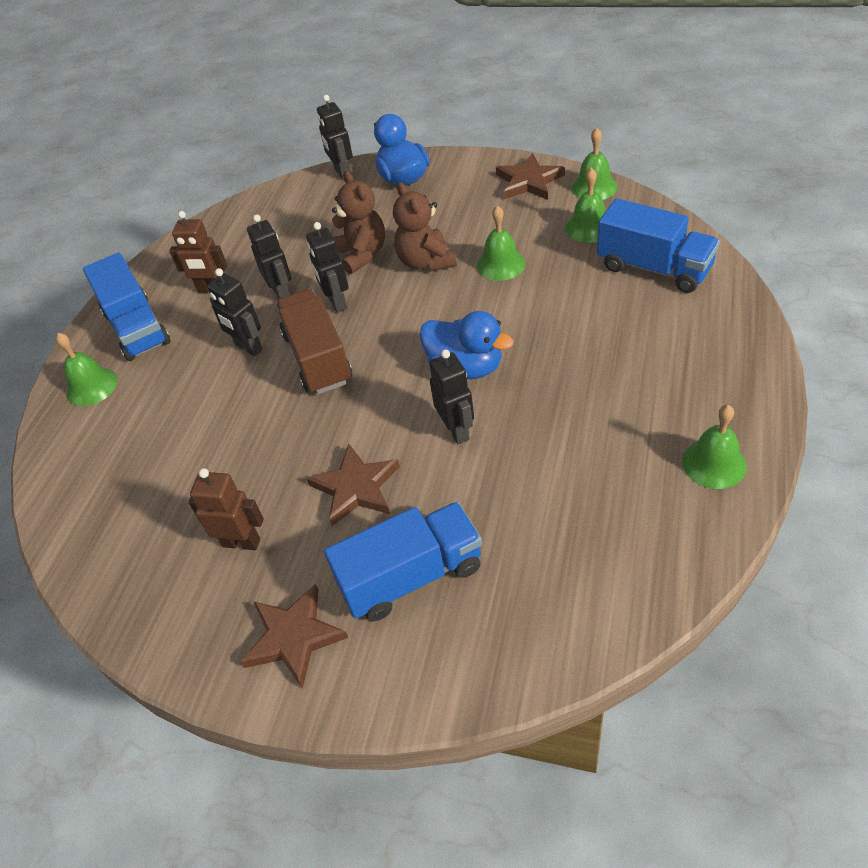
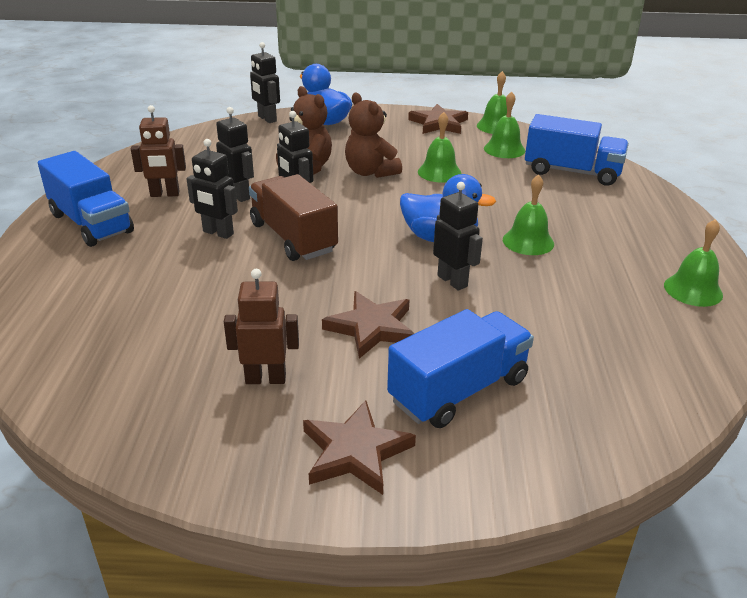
camera: 20 degrees left, 15 degrees down
(91, 386) = (51, 268): green bell -> green bell (528, 241)

